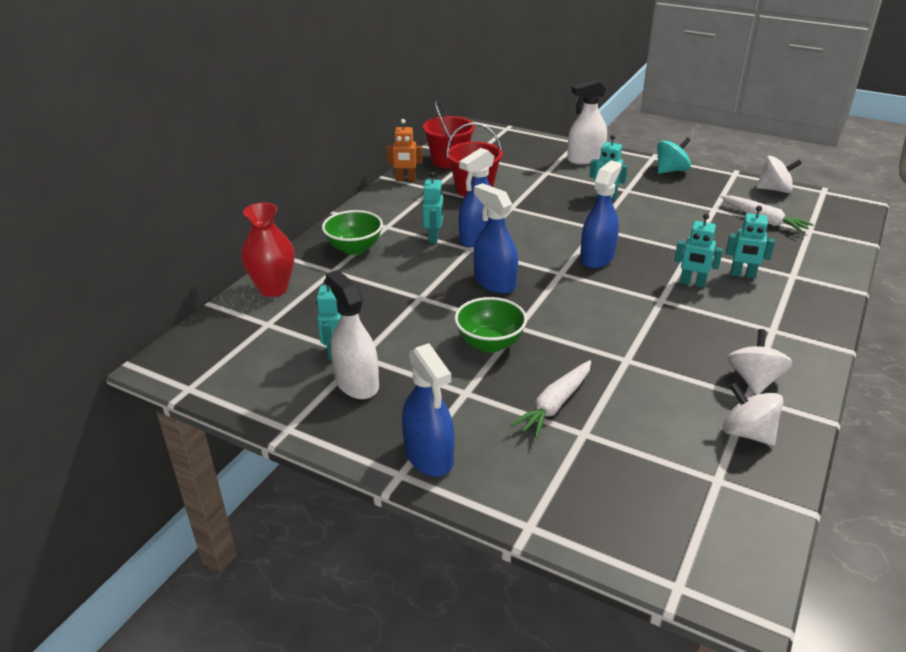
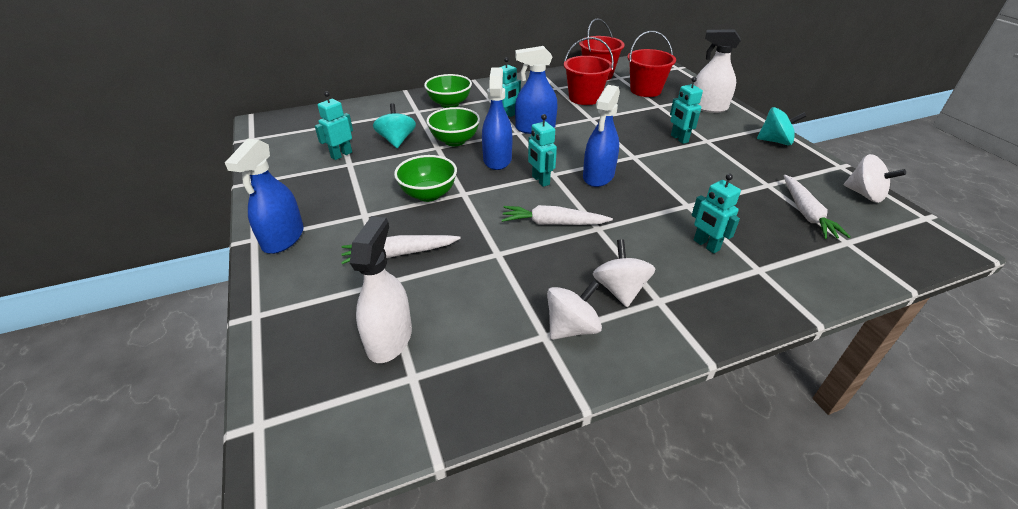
camera: 40 degrees right, 5 degrees up
(273, 289) = (371, 107): red vase -> none
(356, 383) = (322, 177): white spray bottle -> white spray bottle (389, 338)
(367, 310) = (397, 140): none -> turquoise spinning top
(405, 179) = (549, 76): orange robot -> none
(426, 283) = (455, 141): none -> green bowl
(514, 161) = (645, 90): none -> red bucket
(597, 257) = (598, 176): blue spray bottle -> blue spray bottle turned 135 degrees clockwise
(626, 313) = (553, 223): none -> white carrot
(692, 283) = (646, 229): turquoise robot -> turquoise robot (540, 180)
(747, 433) = (494, 361): white spinning top -> white spinning top (620, 290)

